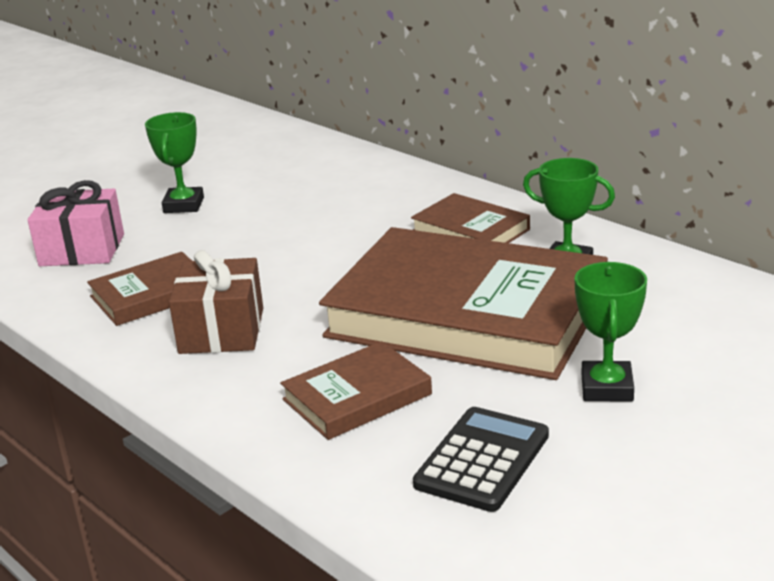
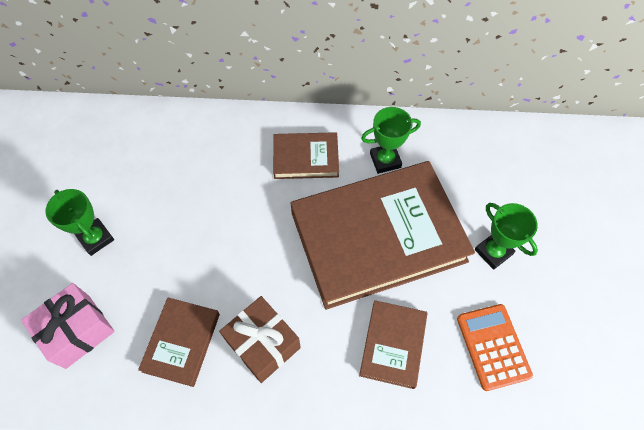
camera: 45 degrees left, 35 degrees up
(482, 460) = (493, 346): black calculator -> orange calculator

